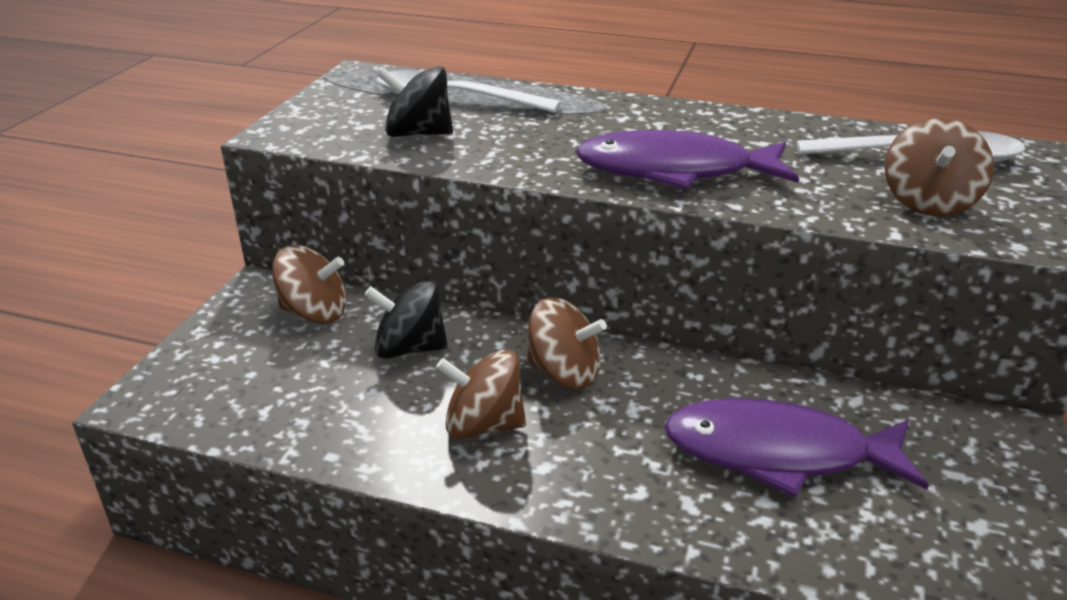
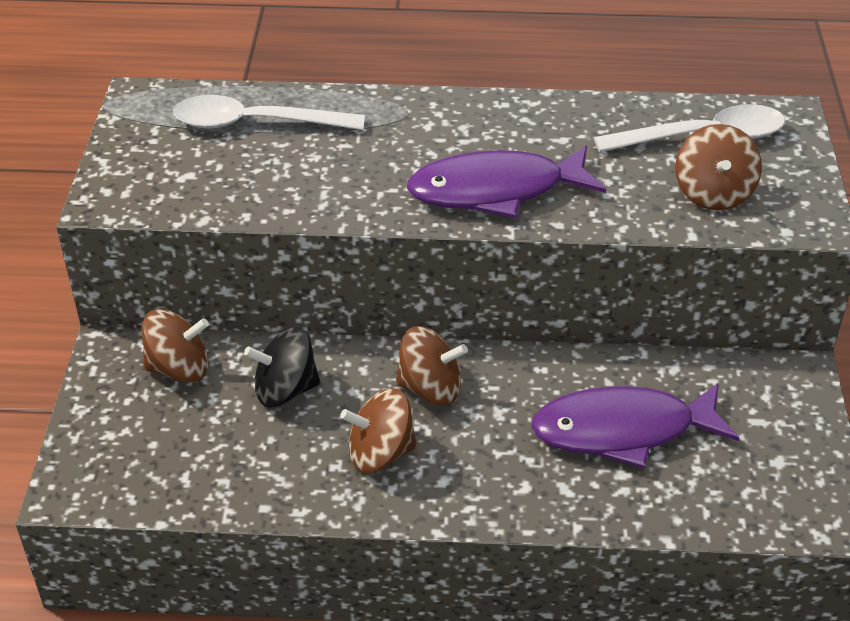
camera: 15 degrees left, 10 degrees up
(418, 134) = (244, 180): black spinning top -> none

